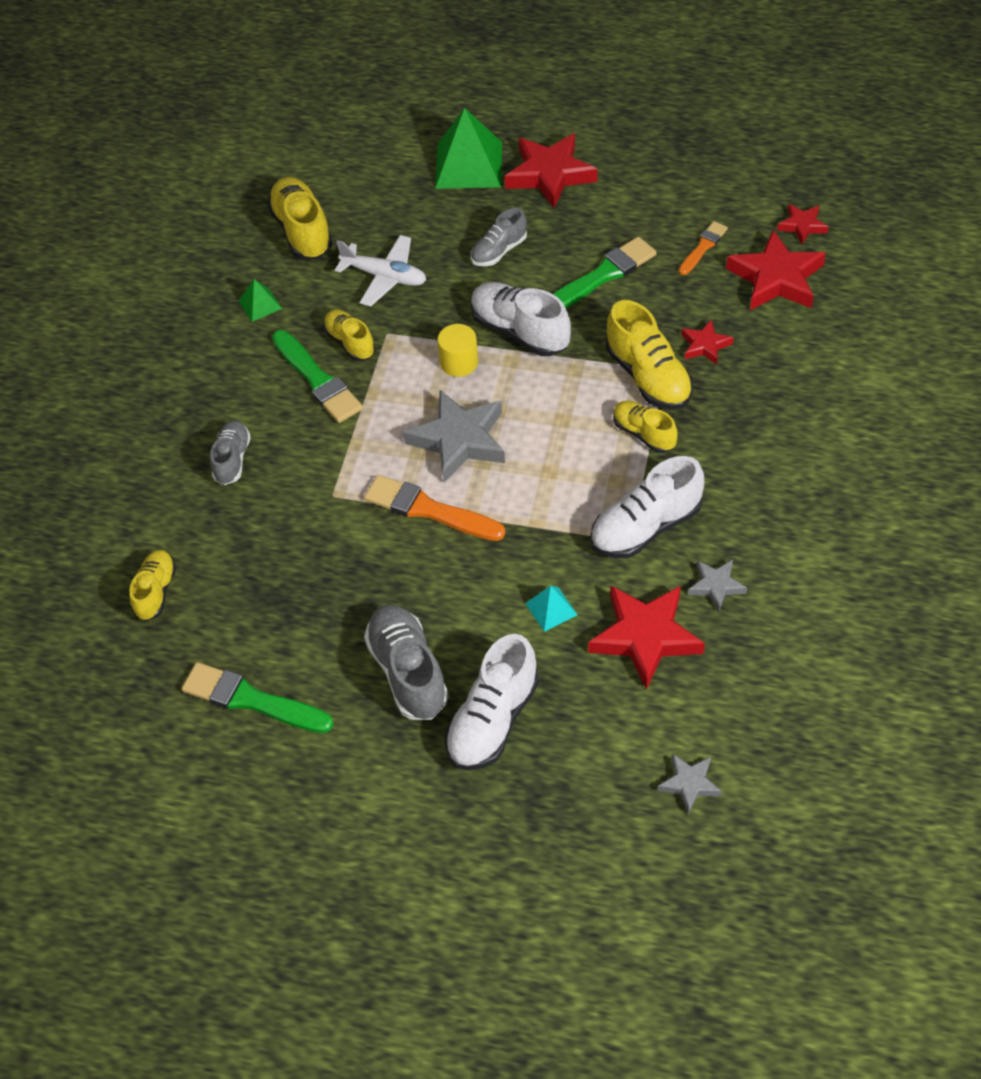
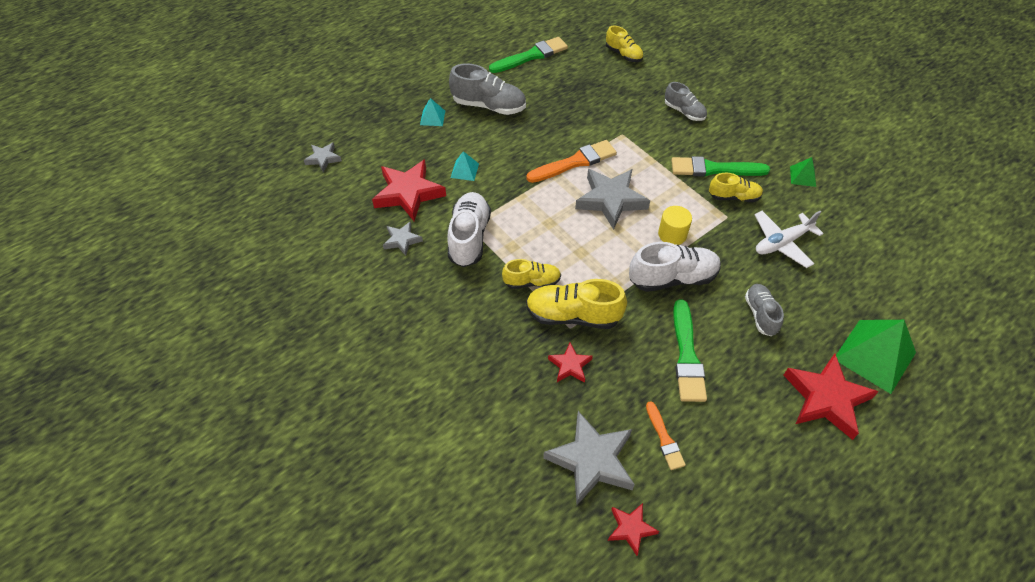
camera: 125 degrees right, 0 degrees up
(302, 231) = (861, 227): yellow shoe -> none
(492, 720) = (432, 117): white shoe -> turquoise pyramid
(776, 278) = (591, 460): red star -> grey star

